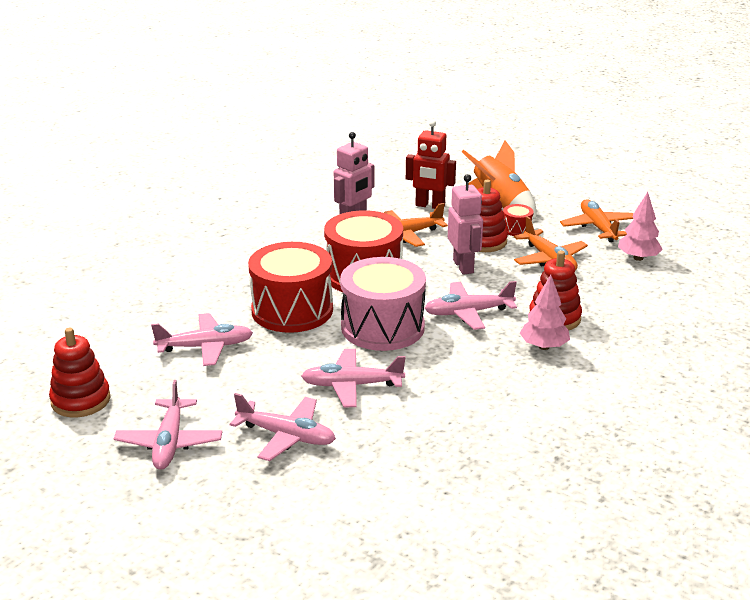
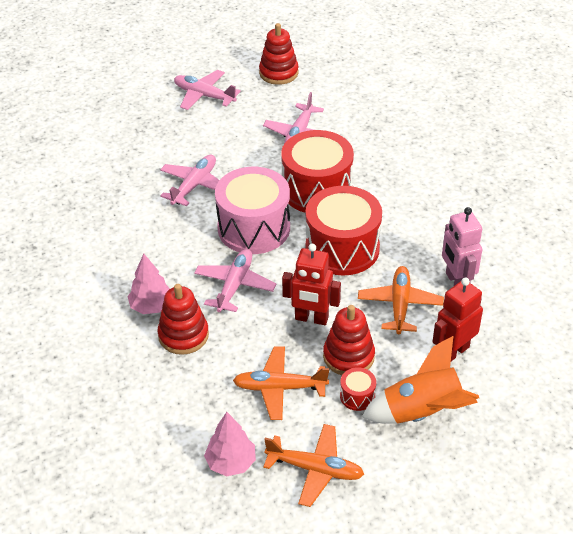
camera: 120 degrees right, 15 degrees up
(286, 436) = (167, 140): pink plane -> none
(463, 266) = (311, 318): pink robot -> red robot

